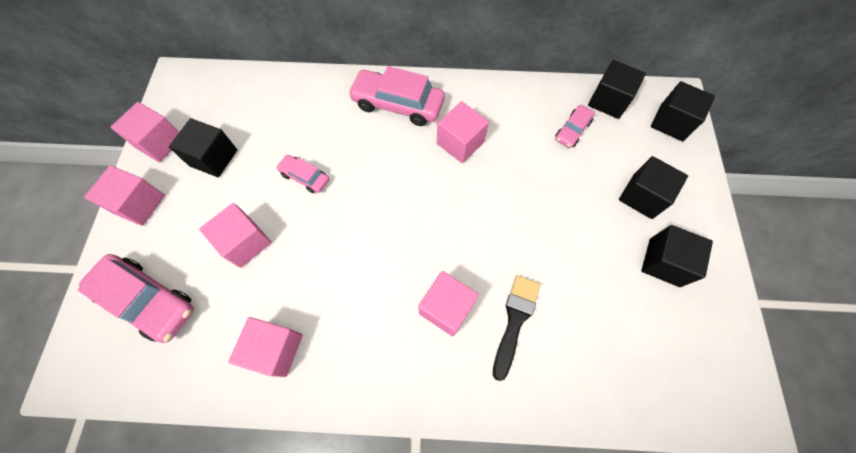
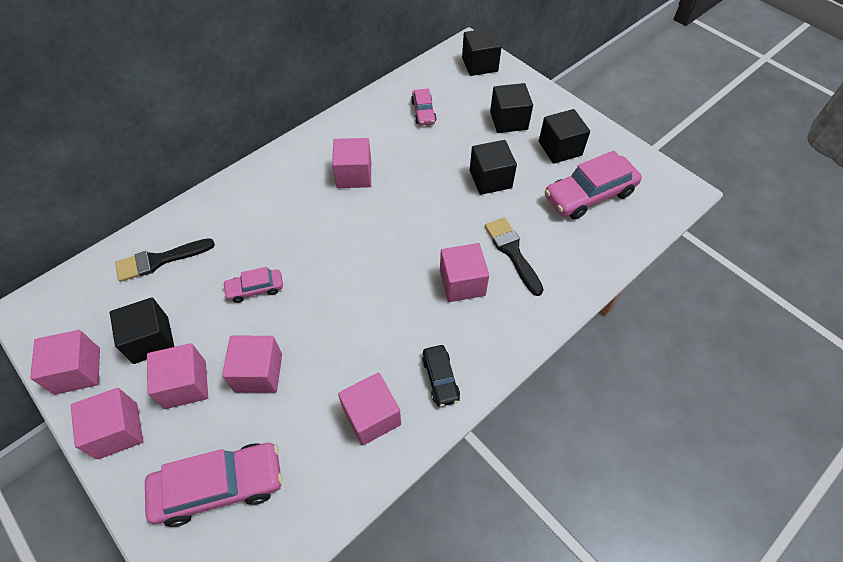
camera: 45 degrees left, 10 degrees down
(200, 208) = (185, 384): none -> pink cube
(273, 104) = (159, 260): none -> black brush
(348, 370) = (440, 378): none -> black car
(398, 104) = (274, 184): pink car -> pink car (589, 195)
(608, 101) = (427, 78): black cube -> black cube (490, 179)

